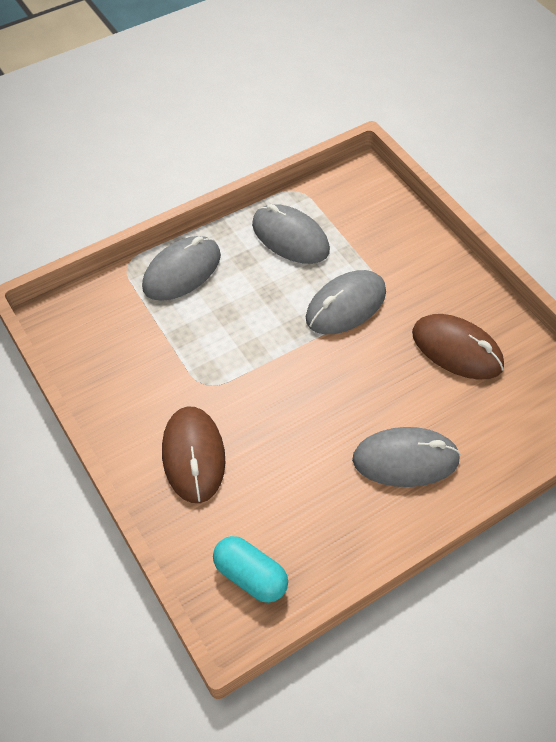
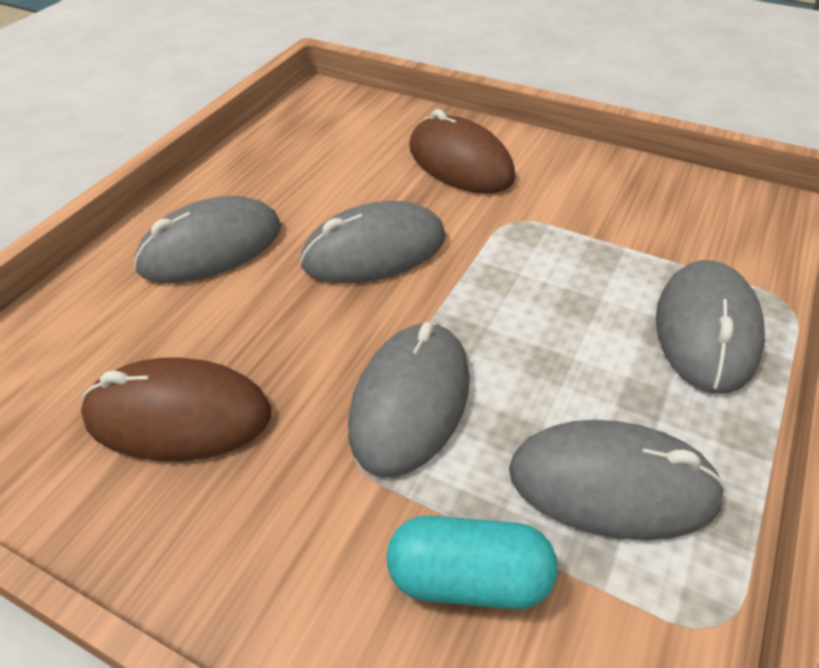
camera: 150 degrees right, 10 degrees down
(250, 575) = (328, 117): turquoise capsule -> turquoise capsule (469, 578)
(306, 403) = (374, 251): none -> grey mouse

